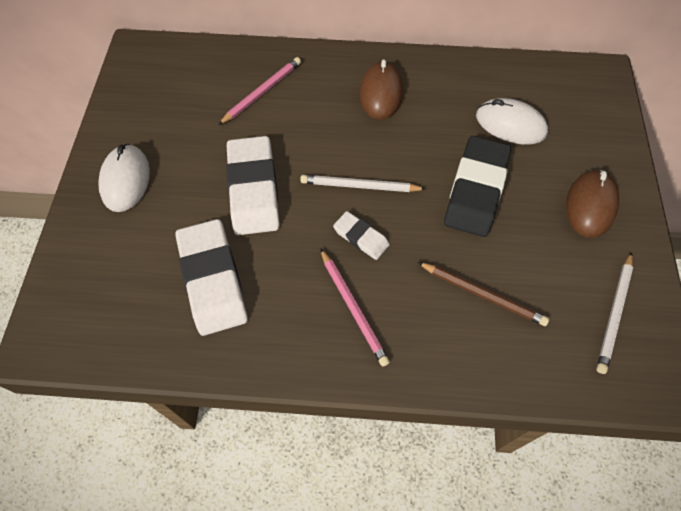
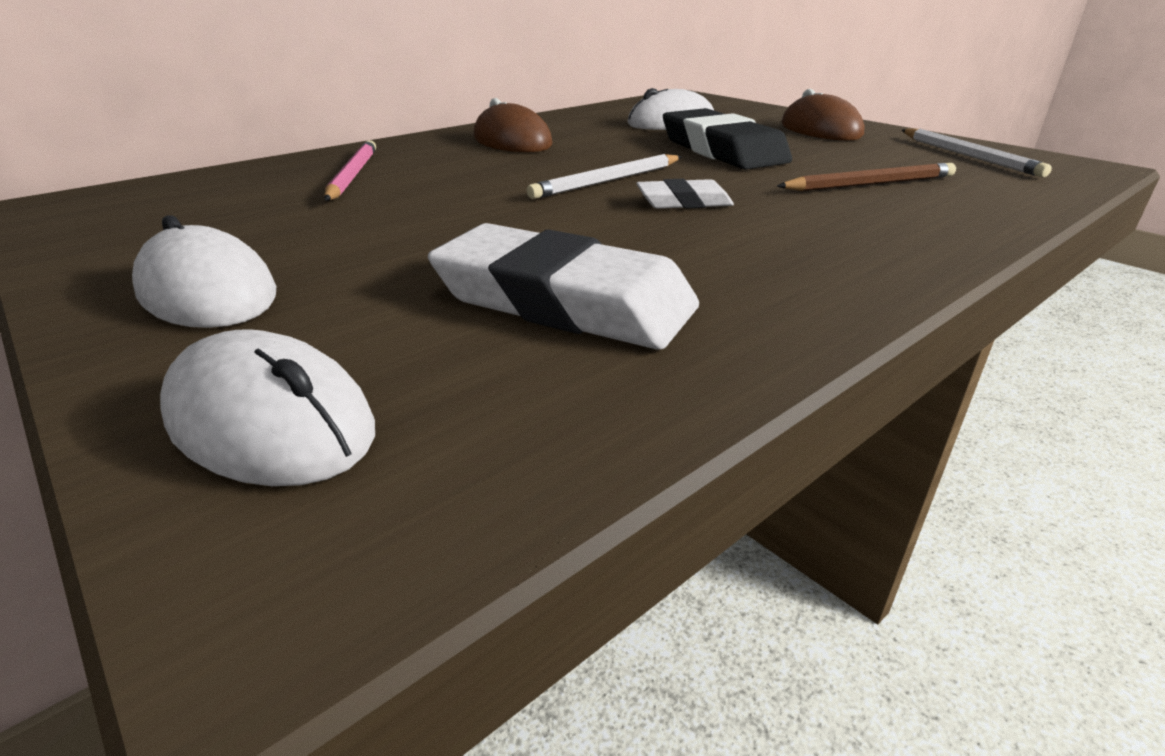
camera: 45 degrees left, 30 degrees down
(83, 277) = (271, 421): none -> white mouse
(253, 189) = (474, 223): white eraser -> none
(353, 308) = (790, 238): pink pencil -> none

